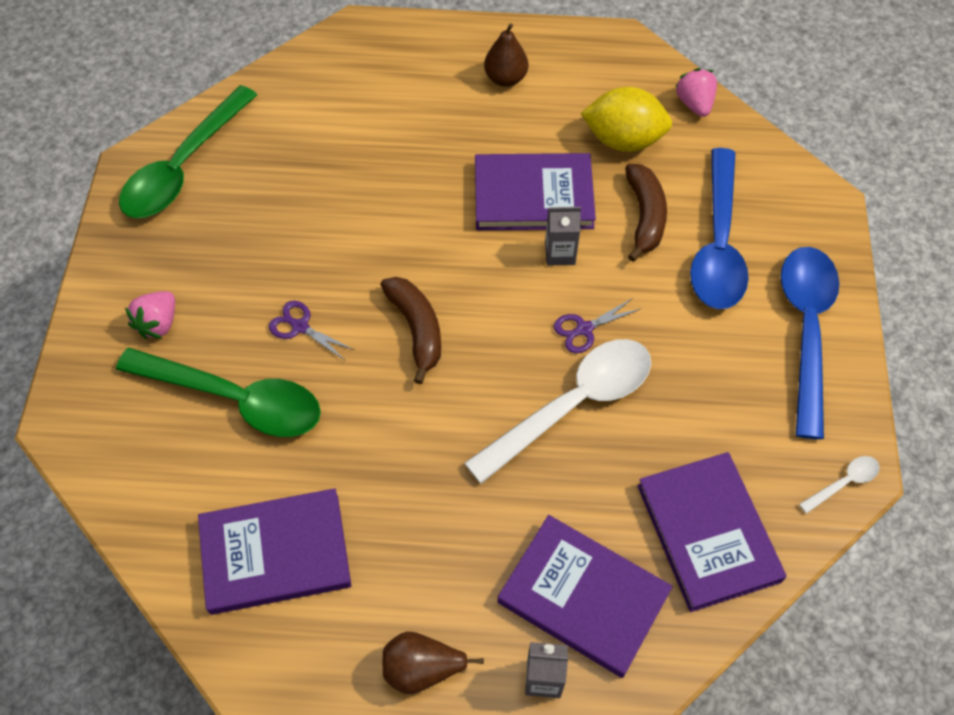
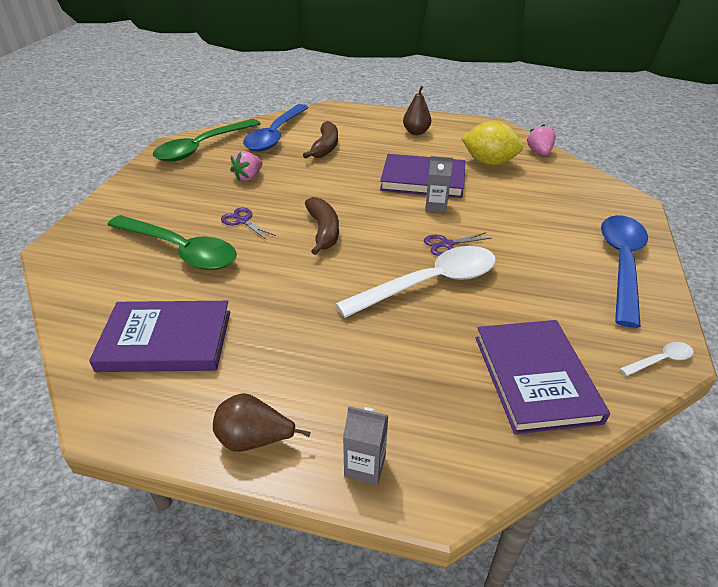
camera: 10 degrees right, 20 degrees down
(158, 323) = (149, 209): pink strawberry -> pink strawberry (248, 177)
(583, 597) = (415, 408): purple book -> none
(644, 216) = (499, 196): brown banana -> brown banana (325, 147)
(718, 244) = (552, 214): blue spoon -> blue spoon (275, 135)

